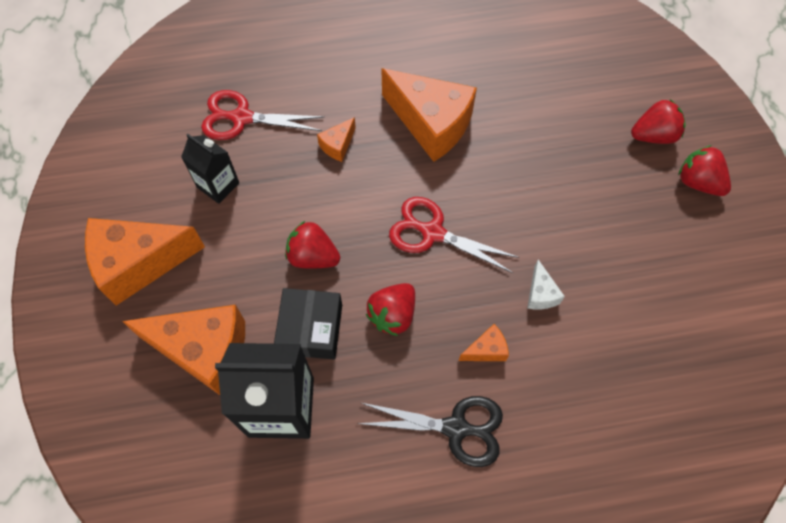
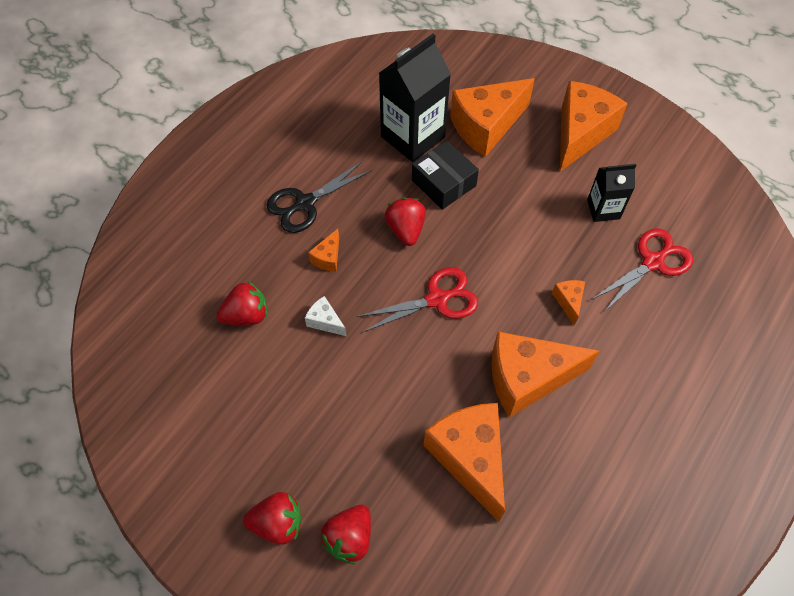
camera: 135 degrees right, 5 degrees down
(313, 256) = (492, 220): red strawberry -> red strawberry (246, 315)
(526, 113) = (470, 458): none -> orange cheese

